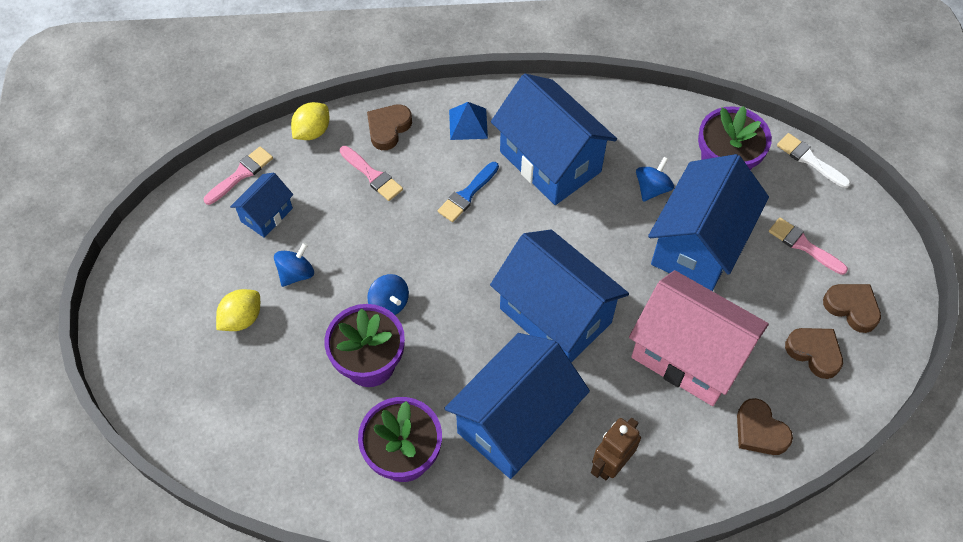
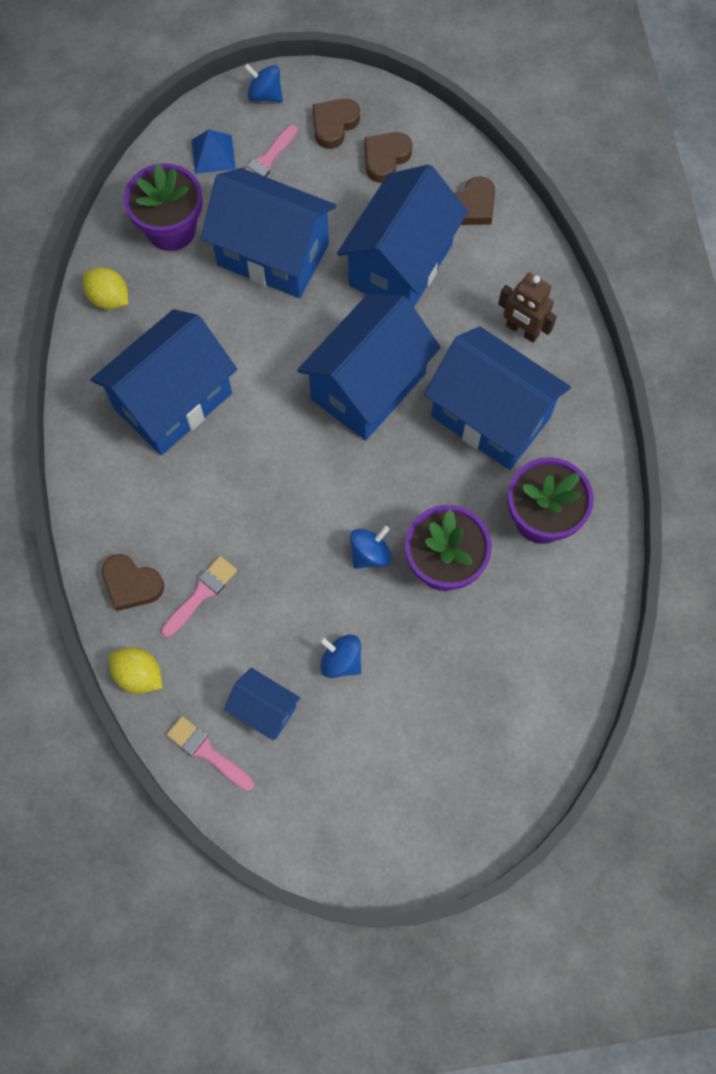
camera: 95 degrees left, 10 degrees up
(242, 318) = (404, 712): yellow lemon -> yellow lemon (109, 298)
(467, 194) = (222, 486): blue brush -> none
(468, 124) = (122, 493): blue pyramid -> blue pyramid (213, 154)
(652, 188) = (204, 298): blue spinning top -> blue spinning top (265, 95)
(688, 355) = (400, 265): pink house -> blue house
(809, 160) = (160, 150): white brush -> none

